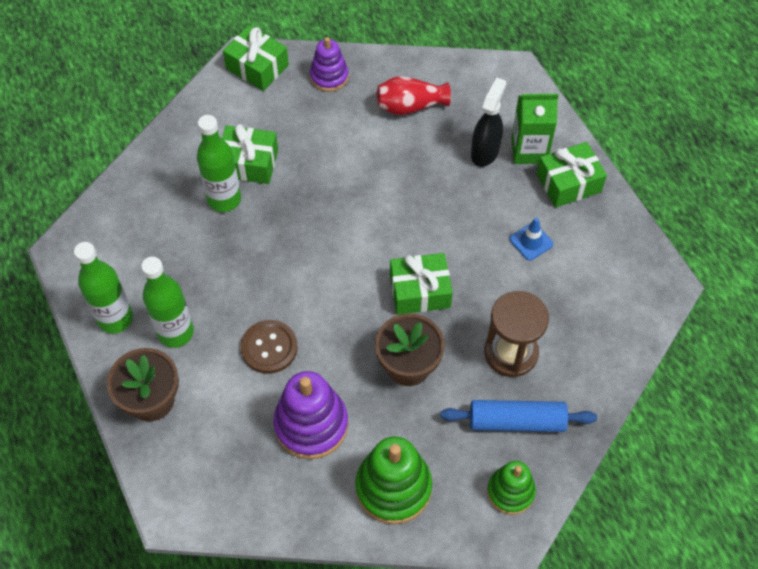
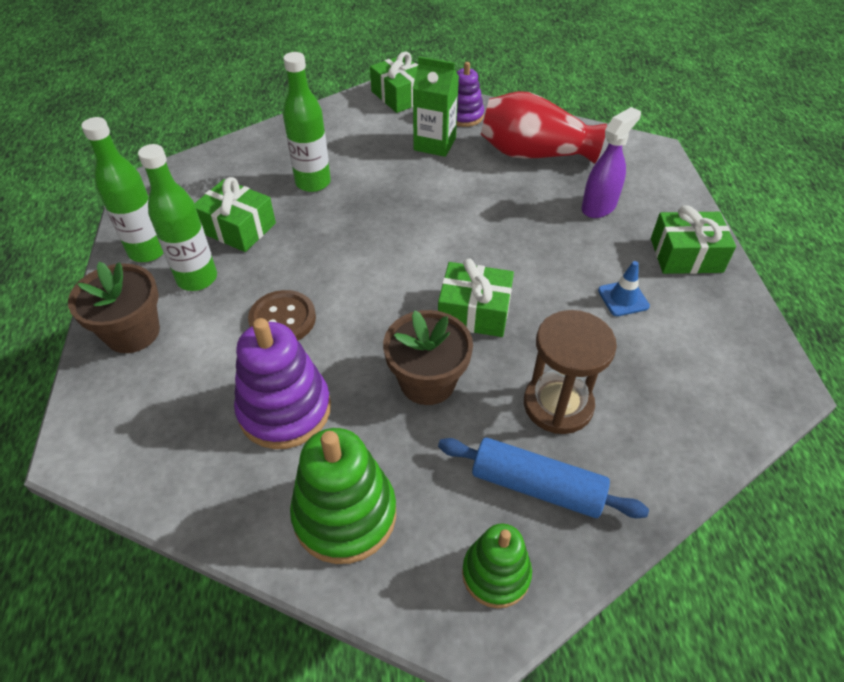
camera: 20 degrees right, 10 degrees down
(249, 163) = (352, 161): green gift -> green gift (238, 228)
(410, 106) = (534, 154): red vase -> red vase, size x1.55
(485, 152) = (599, 206): black spray bottle -> purple spray bottle
(529, 150) = (649, 216): green carton -> green carton (434, 144)

